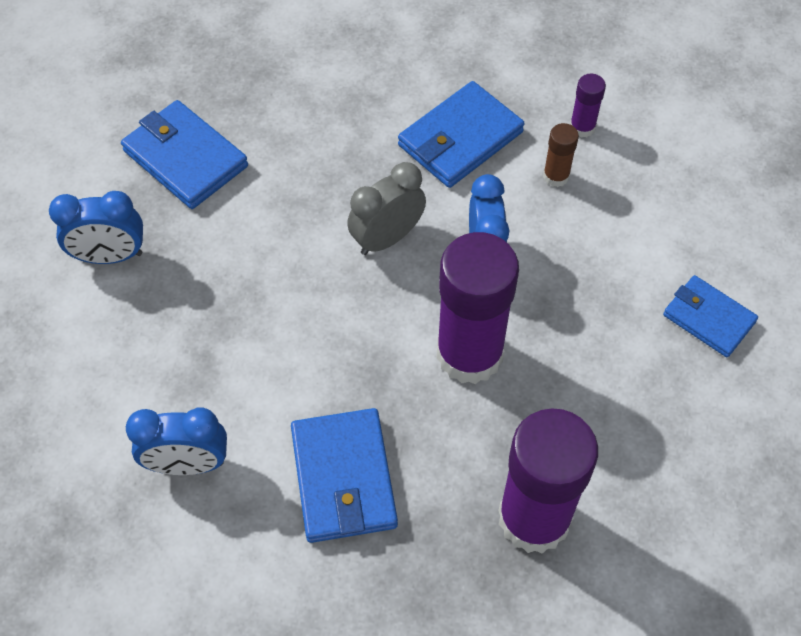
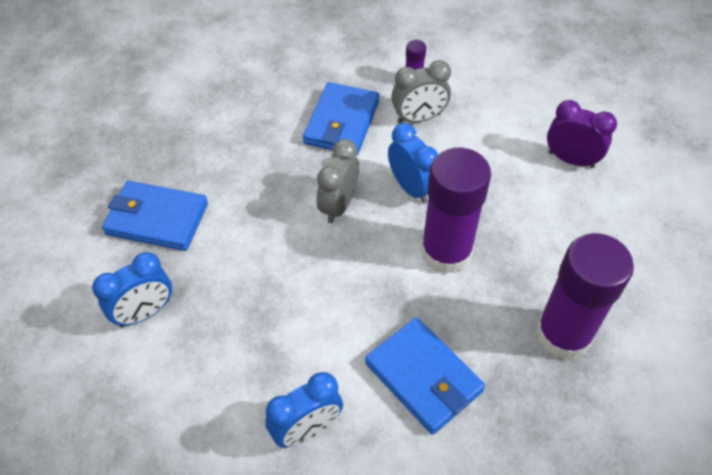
camera: 30 degrees left, 5 degrees down
(556, 176) = (419, 118): brown glue stick -> grey clock
(708, 318) = (571, 159): blue wallet -> purple clock

